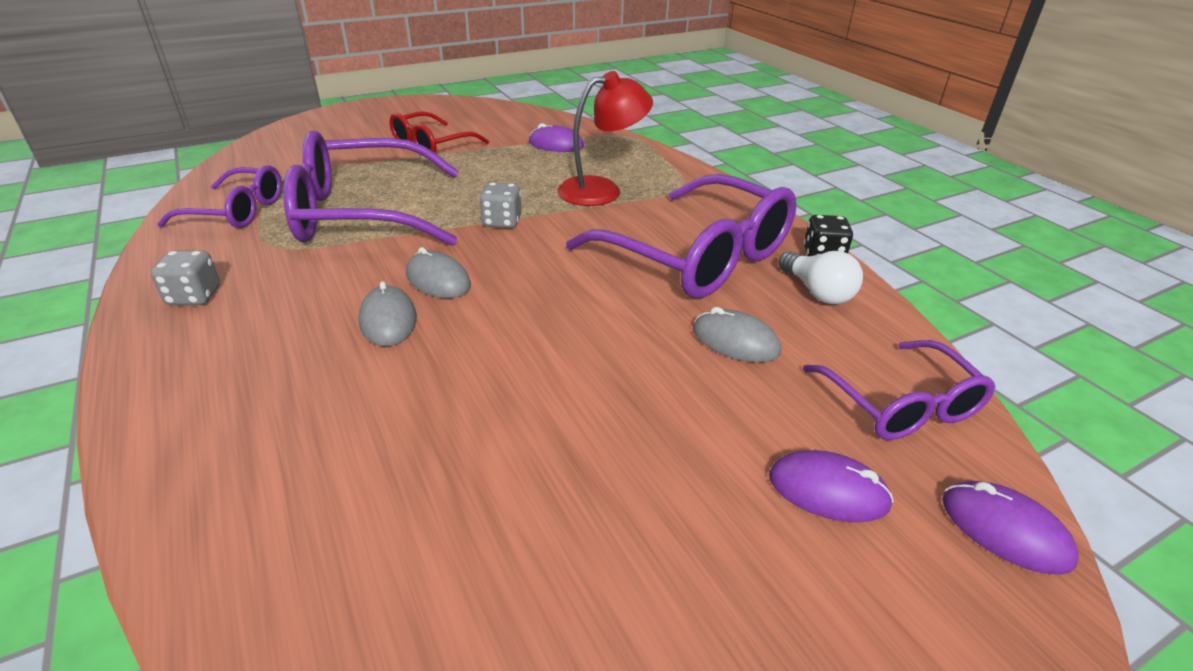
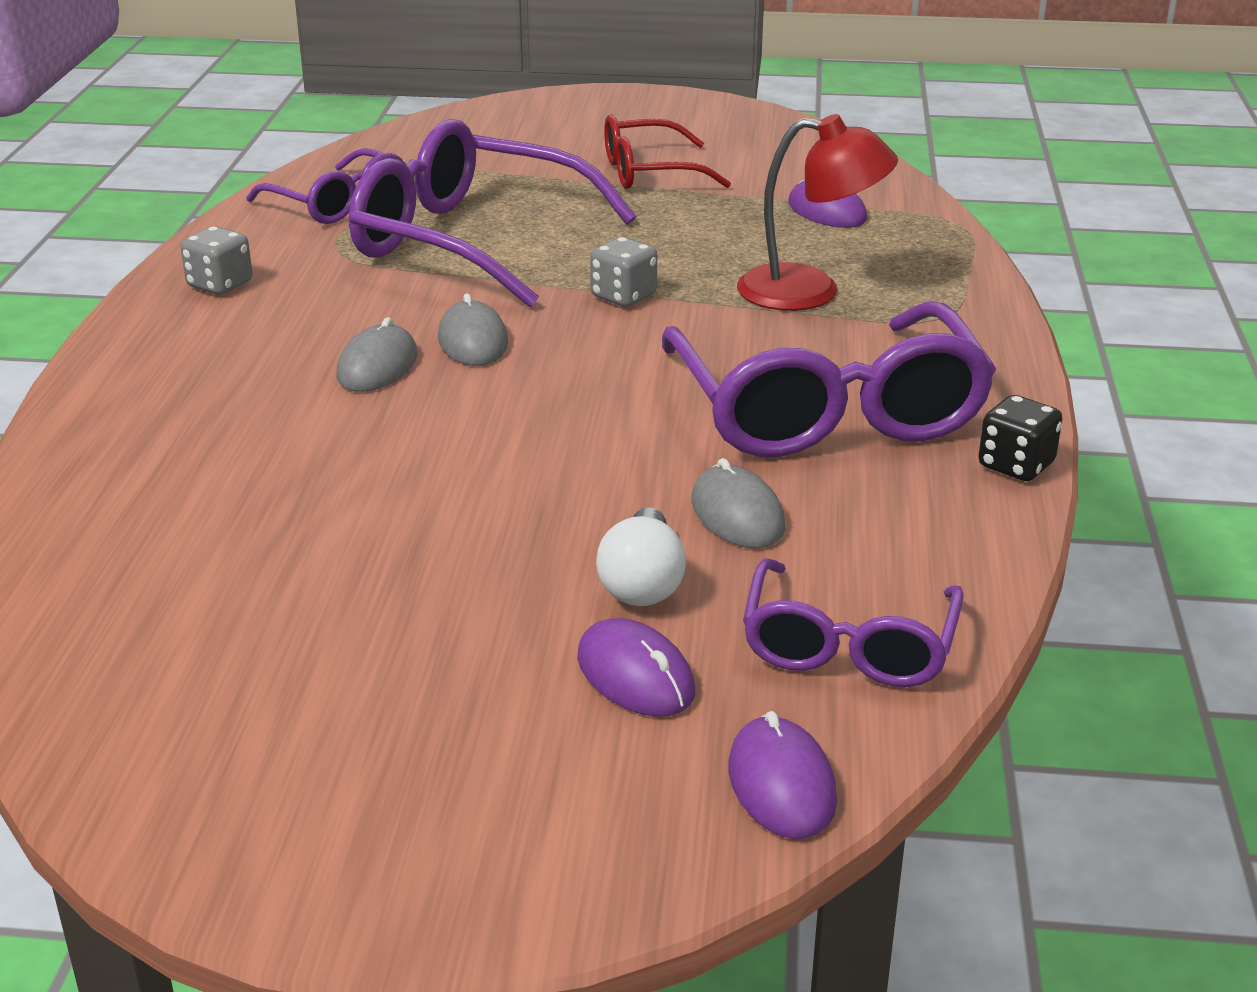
camera: 35 degrees right, 5 degrees down
(817, 292) = (934, 502): white light bulb -> white light bulb (642, 583)

